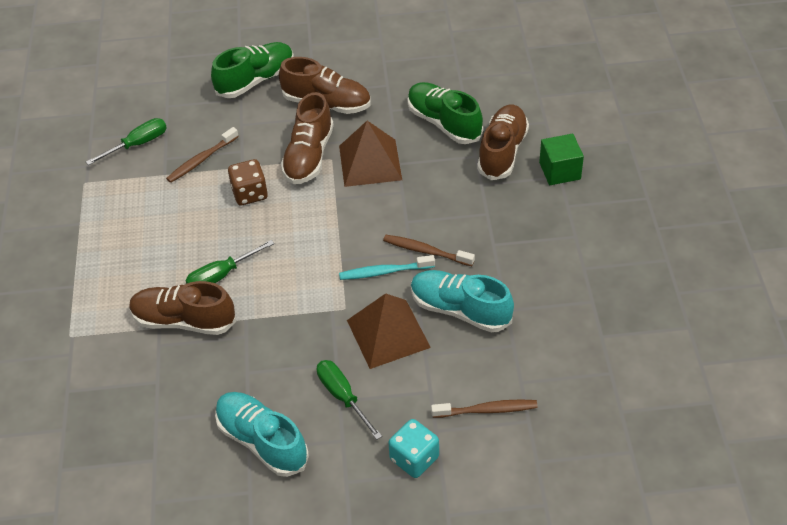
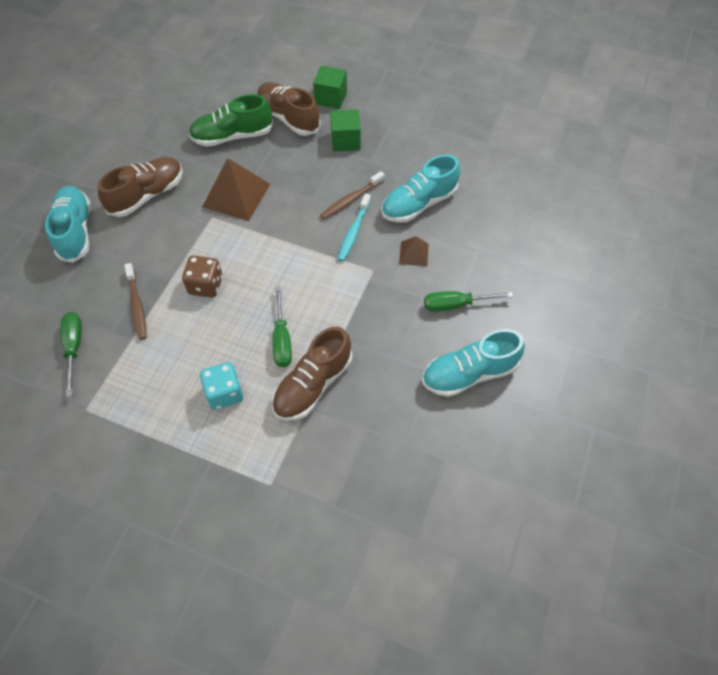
camera: 65 degrees left, 10 degrees up
(255, 80) = (75, 231): green shoe -> turquoise shoe
(309, 156) = (196, 230): brown shoe -> none
(388, 333) = (413, 253): brown pyramid -> brown pyramid, size x0.52
(414, 458) = (533, 284): turquoise dice -> turquoise dice (224, 393)
(487, 410) = (514, 227): brown toothbrush -> none
(506, 211) = (345, 141): none -> green cube

